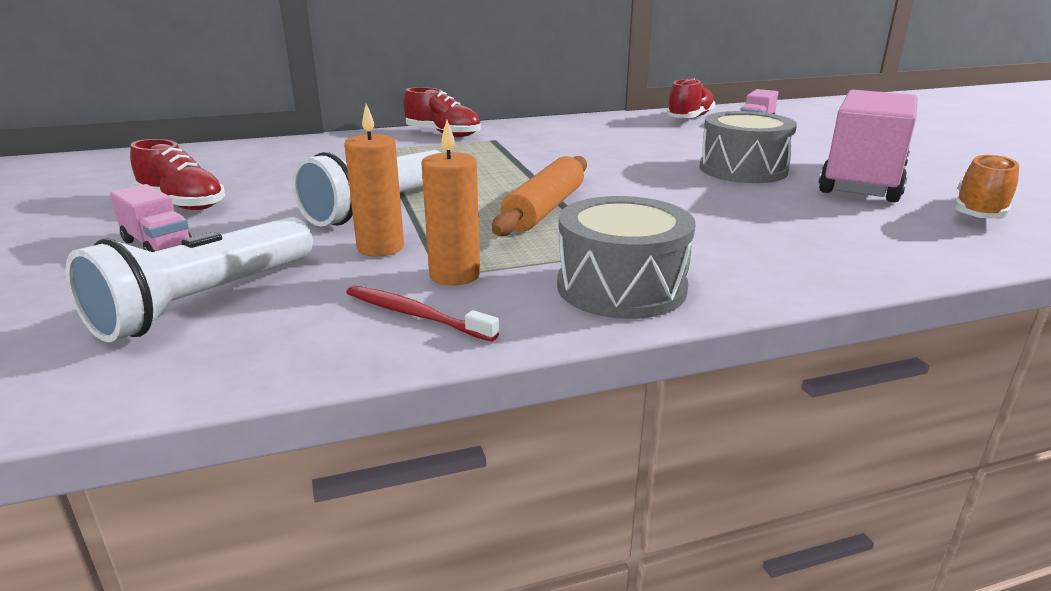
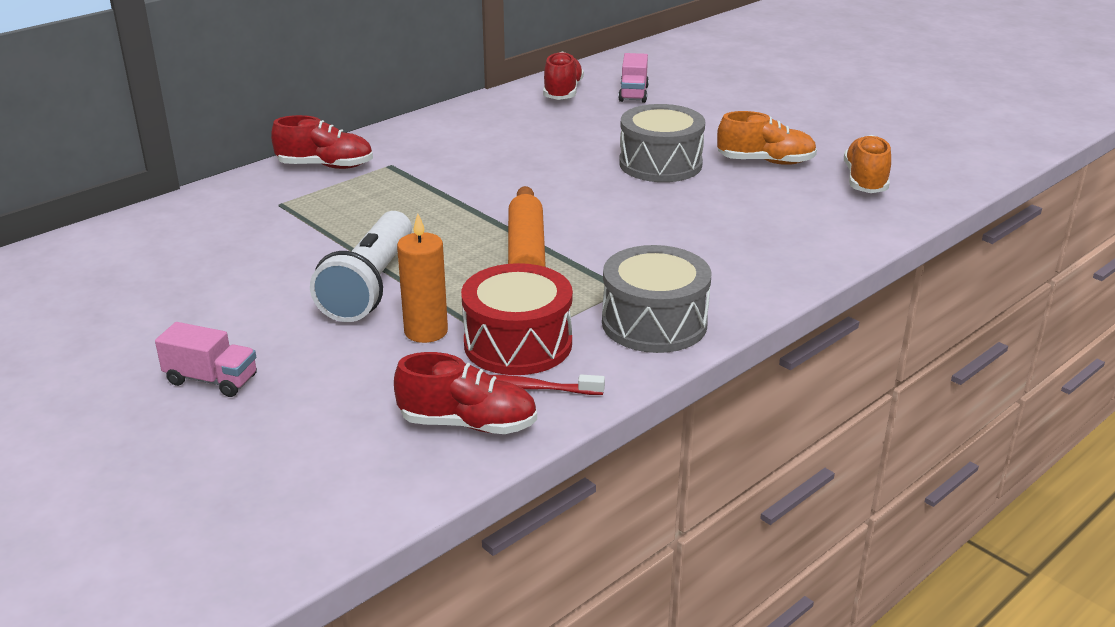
camera: 25 degrees left, 5 degrees up
(183, 204) = (162, 326): red shoe -> red shoe (468, 424)
(205, 301) = (340, 422): white flashlight -> none
(454, 275) = (518, 344): orange candle -> red drum
(862, 182) = (765, 162): pink truck -> orange shoe

